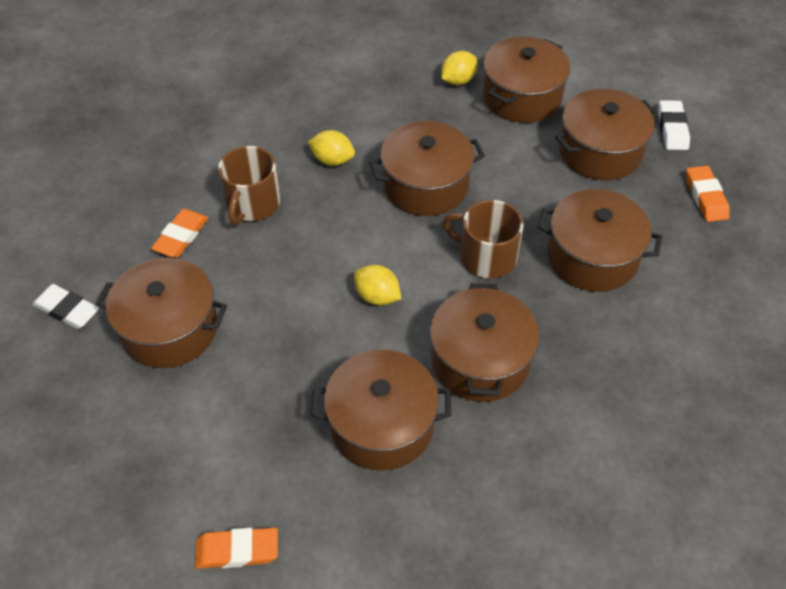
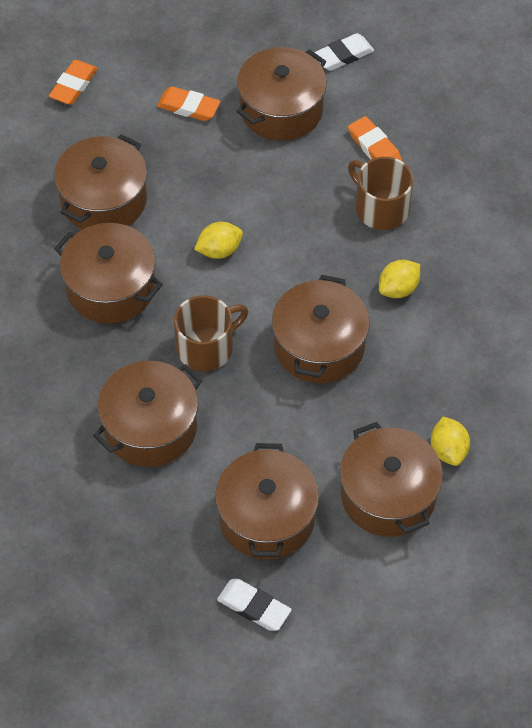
camera: 120 degrees right, 5 degrees up
(706, 197) = (149, 570): orange eraser -> orange eraser (188, 107)

